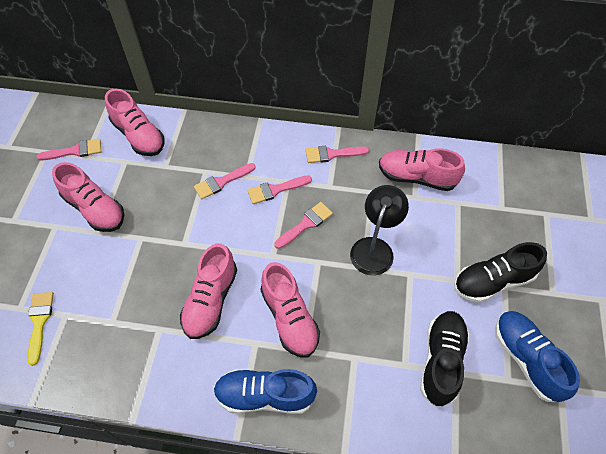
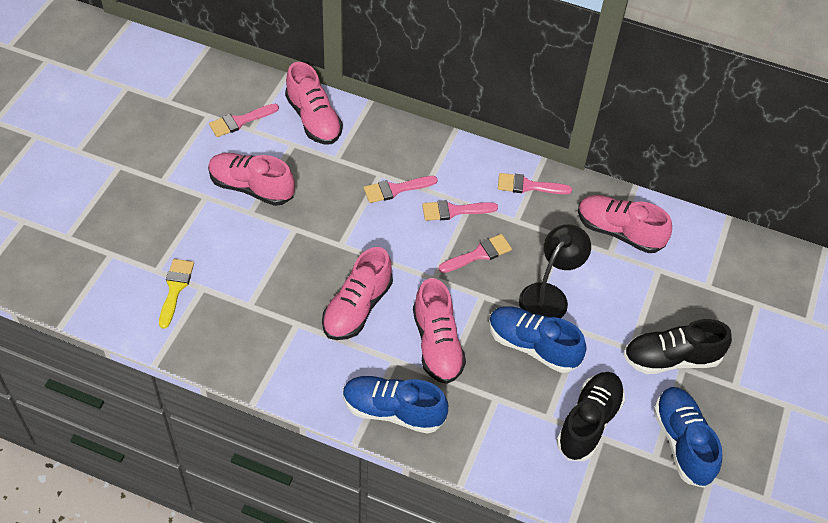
camera: 10 degrees right, 5 degrees down
(75, 151) = (240, 121): pink brush -> pink brush turned 150 degrees clockwise
(95, 209) = (251, 188): pink shoe -> pink shoe turned 150 degrees clockwise
(373, 299) = (532, 346): none -> blue shoe

